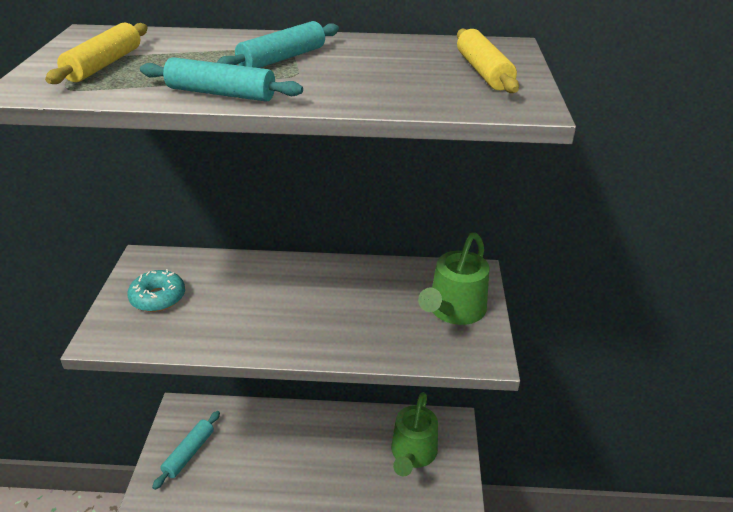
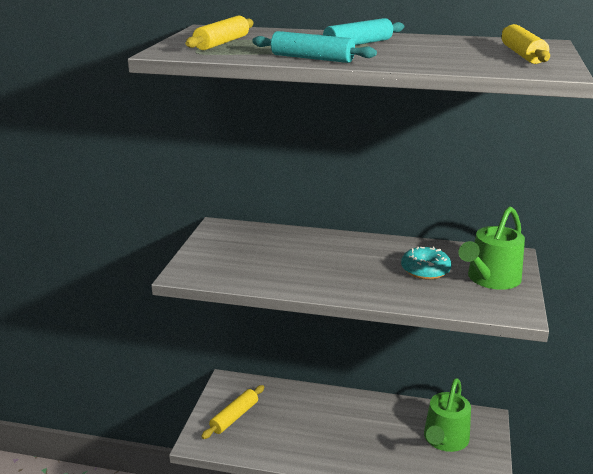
camera: 10 degrees right, 10 degrees down
(158, 298) = (230, 252): turquoise donut -> turquoise donut (425, 270)
(189, 453) = (234, 417): turquoise rolling pin -> yellow rolling pin

